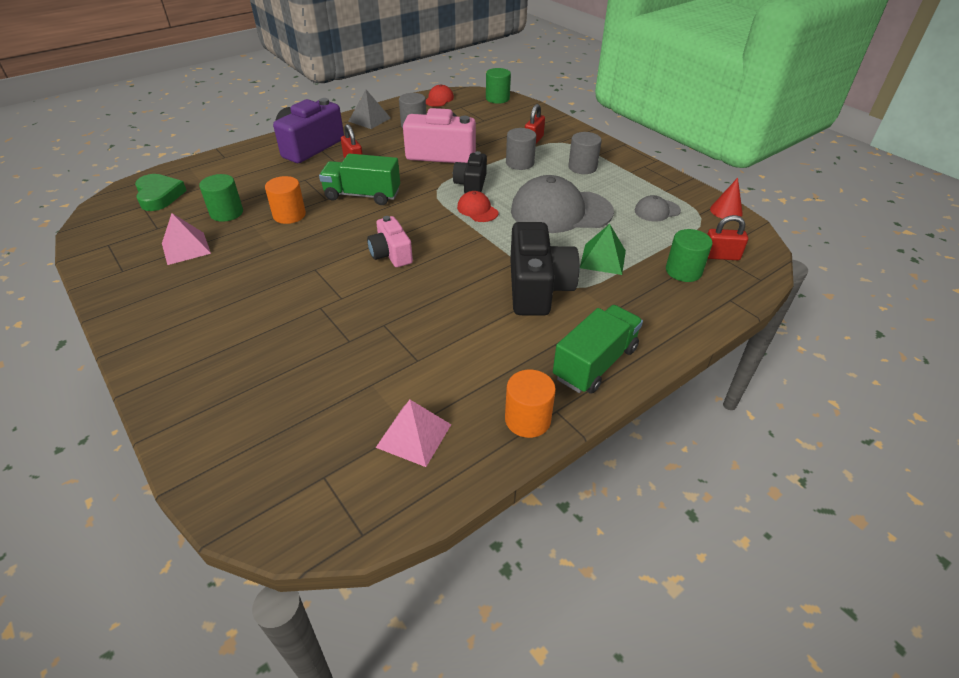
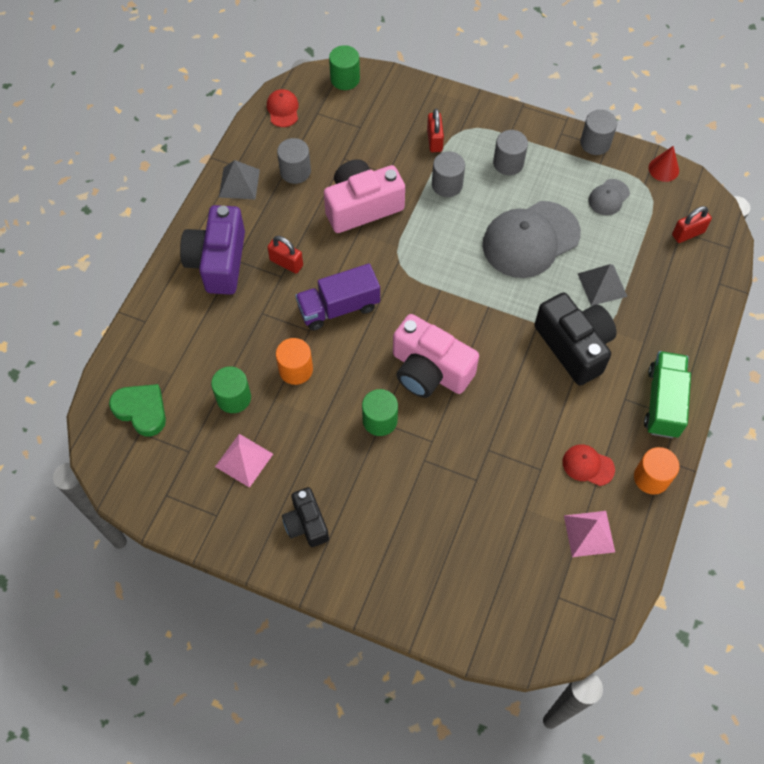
camera: 30 degrees left, 20 degrees up
(362, 195) = (338, 307): green truck -> purple truck
(391, 254) = (429, 370): pink camera -> pink camera, size x1.69
(471, 184) = (425, 240): black camera -> black camera (306, 523)
(477, 210) = (458, 274): red cap -> red cap (588, 465)
(603, 259) = (602, 285): green pyramid -> grey pyramid
(670, 179) = (595, 143): none -> grey cylinder
(683, 271) = (670, 267): green cylinder -> green cylinder (380, 420)

